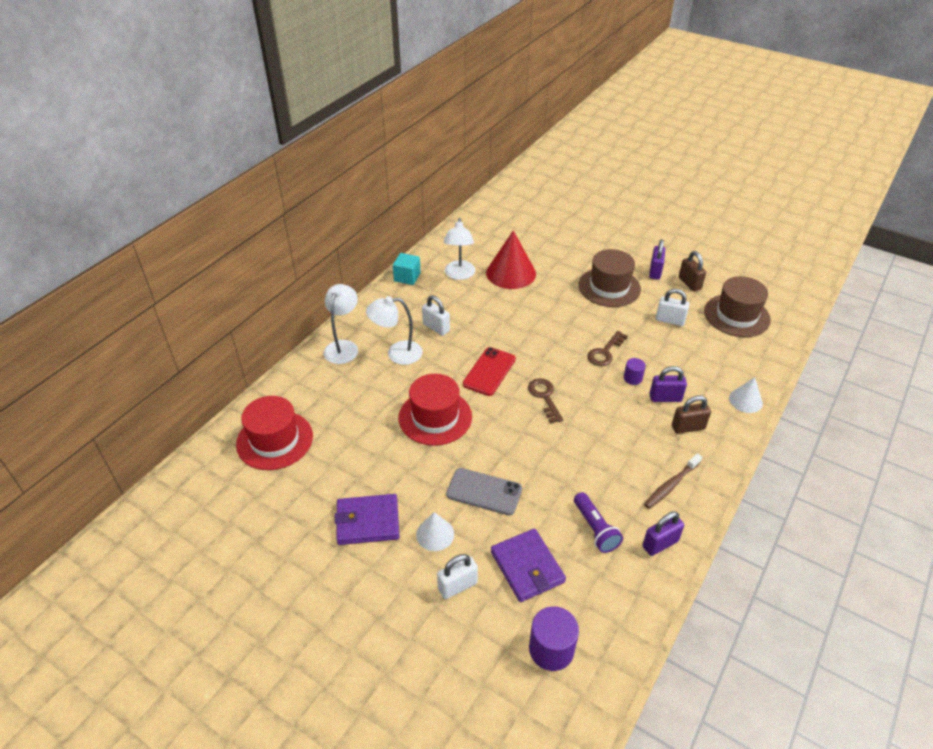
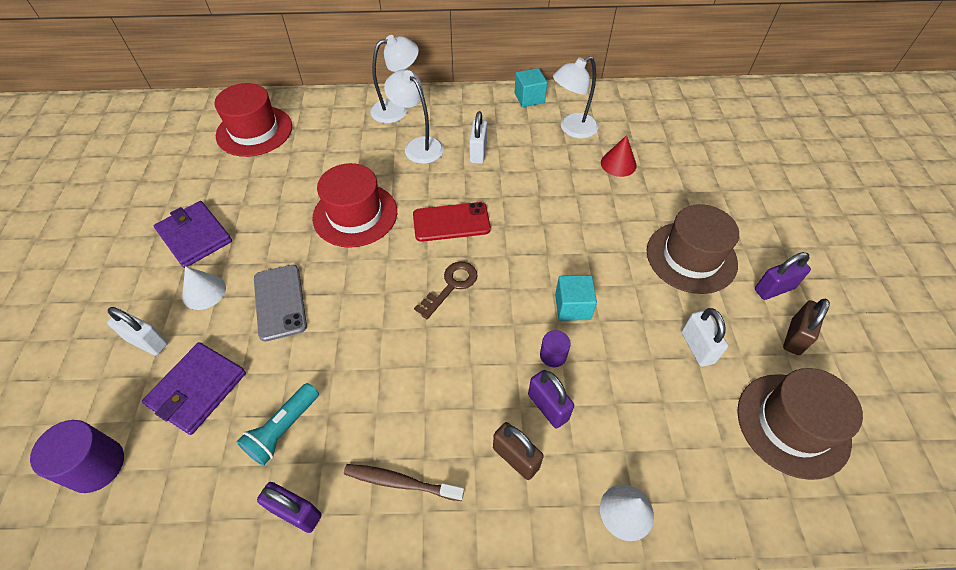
camera: 55 degrees right, 10 degrees up
(511, 273) = (618, 164): red cone -> red cone, size x0.55
(595, 529) = (283, 429): purple flashlight -> turquoise flashlight
(605, 352) = (572, 307): brown key -> turquoise cube

